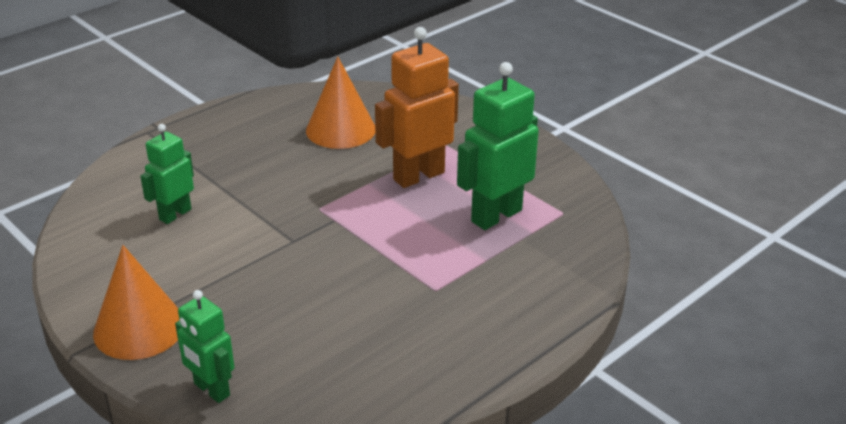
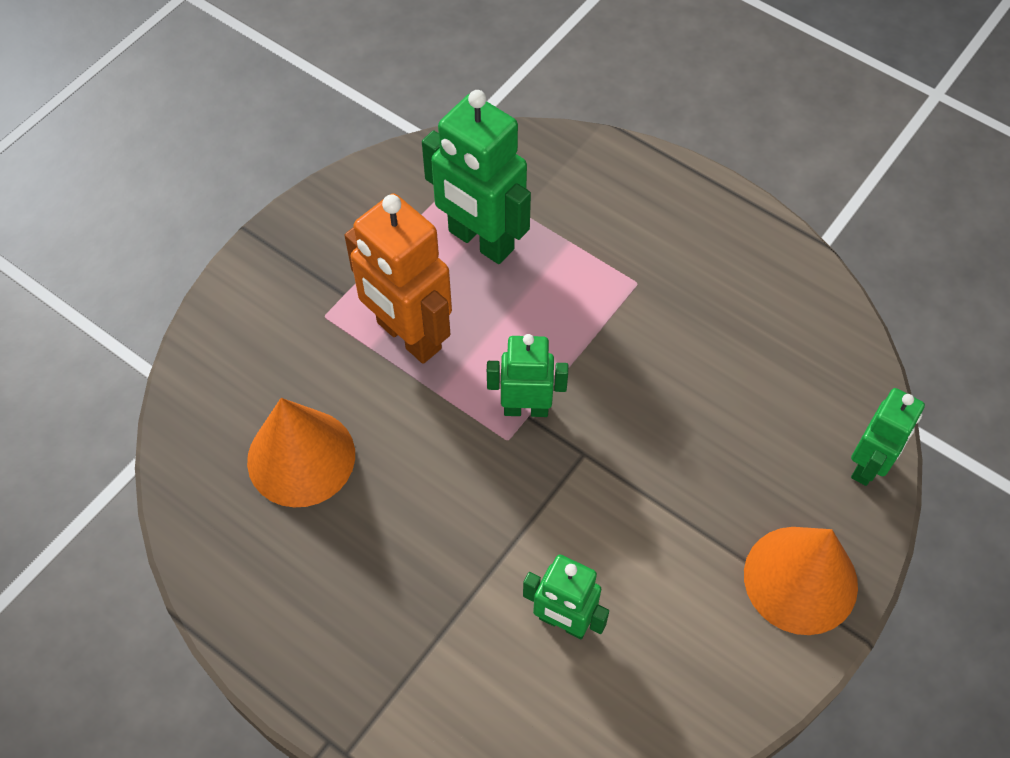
camera: 100 degrees left, 25 degrees up
(340, 219) = (526, 408): none -> green robot

